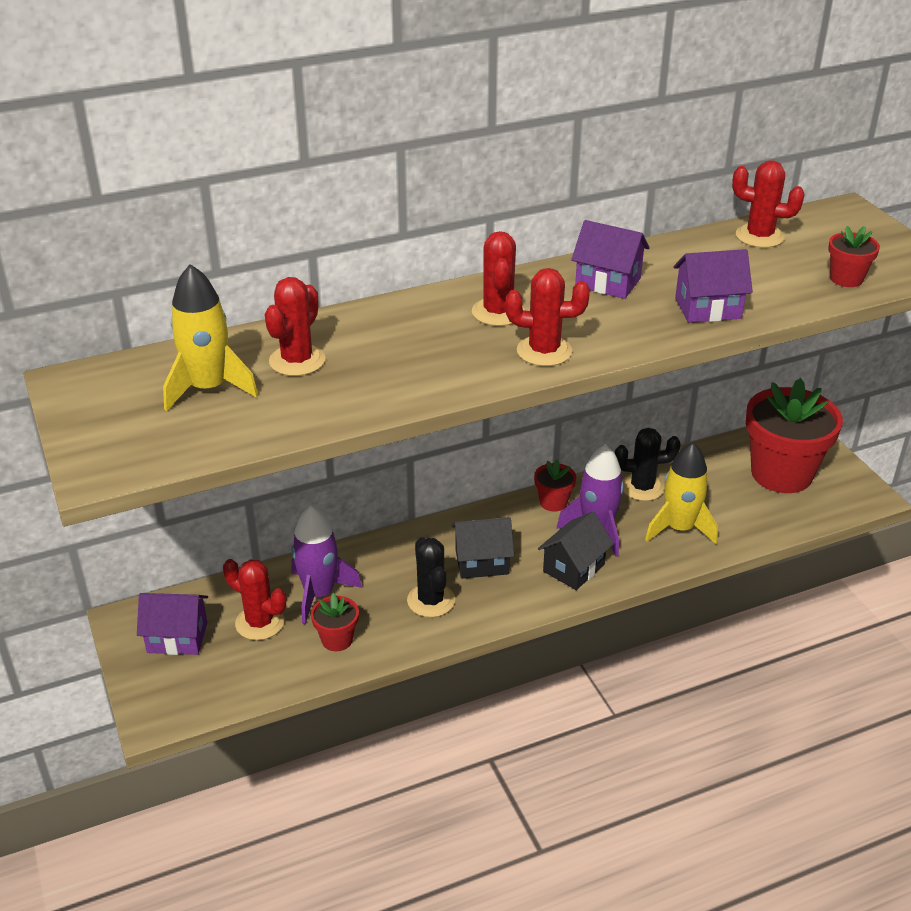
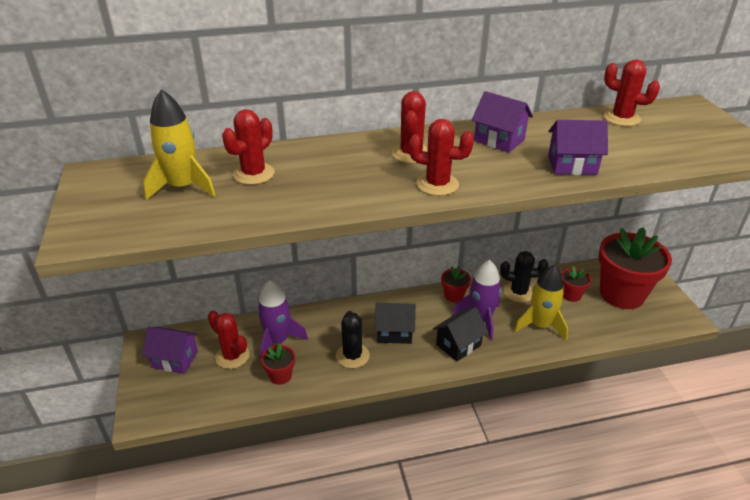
camera: 10 degrees right, 0 degrees up
(846, 279) = (686, 153): red flower pot -> red flower pot (571, 295)

